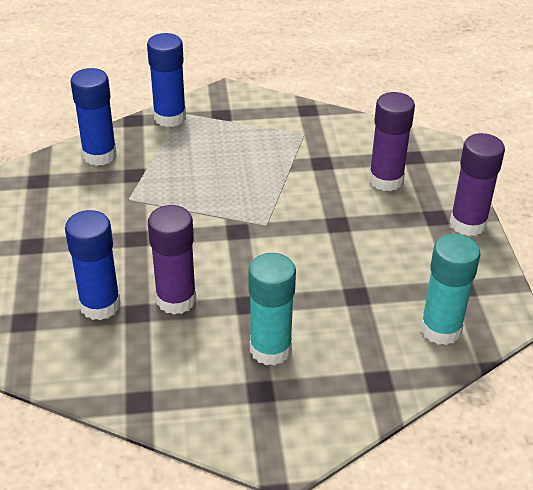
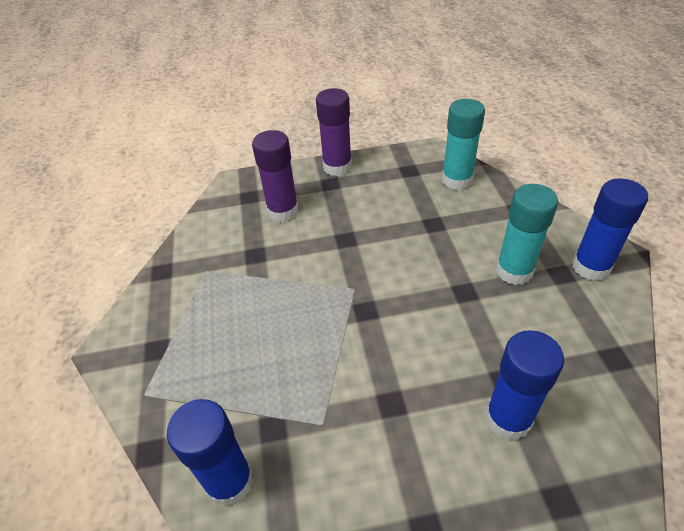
camera: 90 degrees left, 5 degrees up
(170, 117) = (152, 405): blue glue stick -> blue glue stick (591, 267)
(176, 299) = (477, 348): purple glue stick -> none

